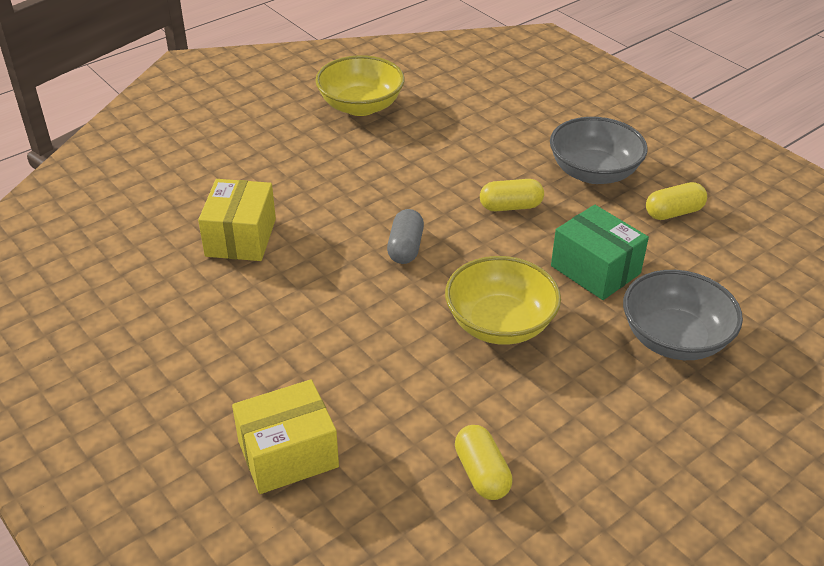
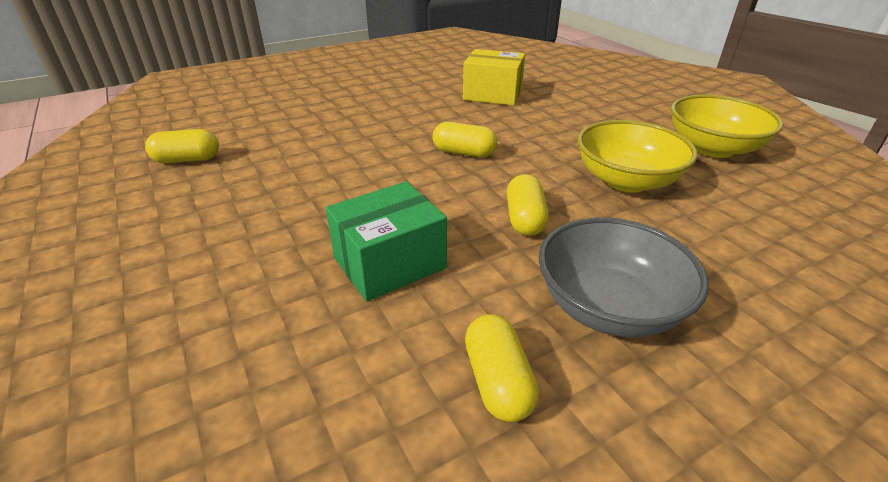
camera: 100 degrees right, 5 degrees down
(288, 454) = (271, 102): yellow box -> none
(405, 248) = (464, 153): grey capsule -> yellow capsule
(500, 324) = (337, 187): yellow bowl -> yellow bowl (626, 181)
(674, 339) = (236, 303): grey bowl -> none

